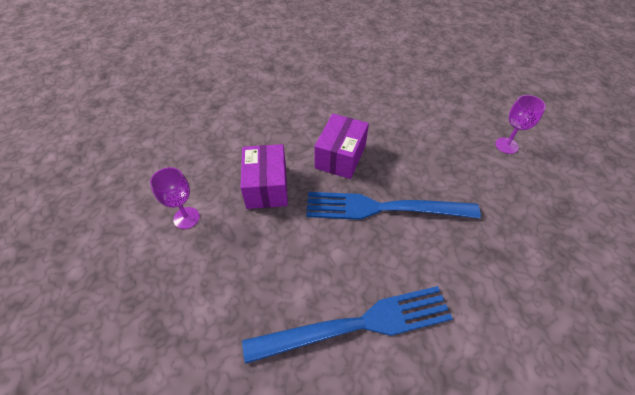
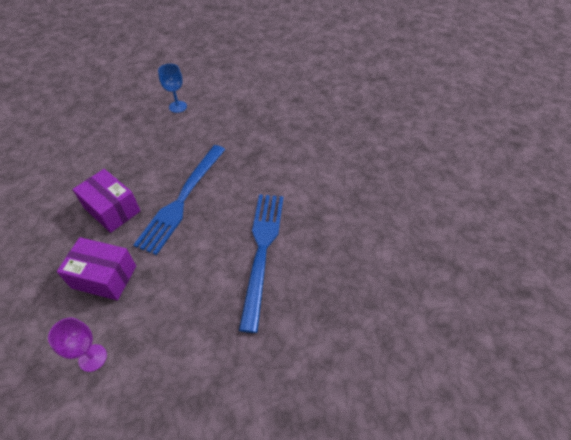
camera: 70 degrees left, 0 degrees up
(506, 145) = (178, 107): purple goblet -> blue goblet

